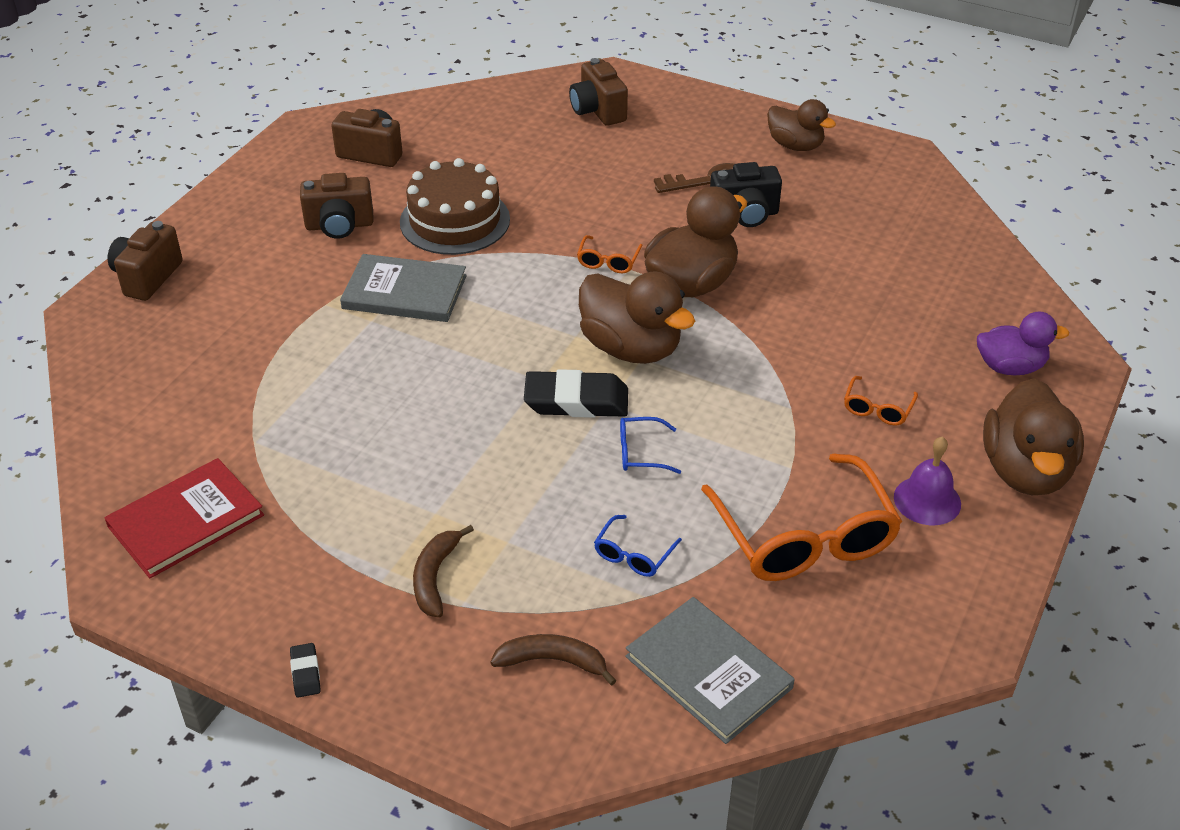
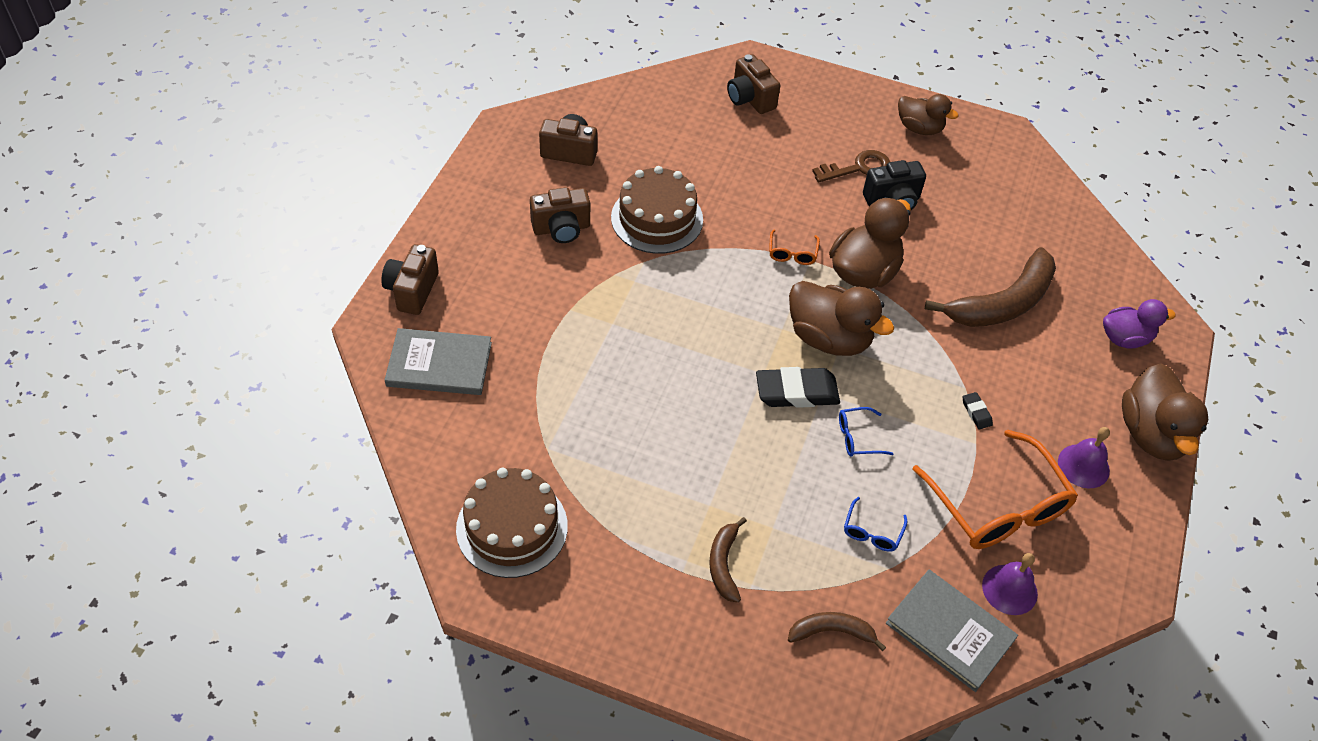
camera: 10 degrees left, 10 degrees up
(186, 521) = (512, 527): red book -> brown cake
(305, 673) = (644, 658): black eraser -> black eraser (976, 412)
(404, 292) = (633, 293): grey book -> grey book (439, 364)
(799, 630) = (1009, 589): none -> purple bell
(859, 323) = (1002, 303): none -> brown banana
(877, 409) = (1031, 384): orange glasses -> none

